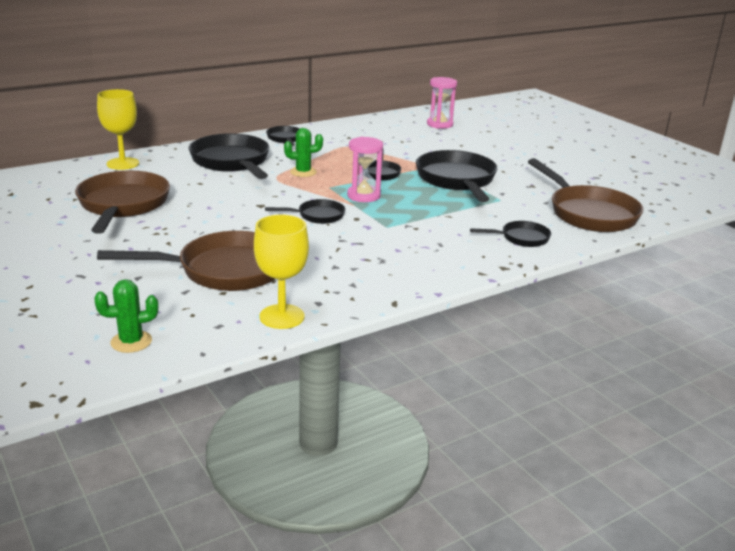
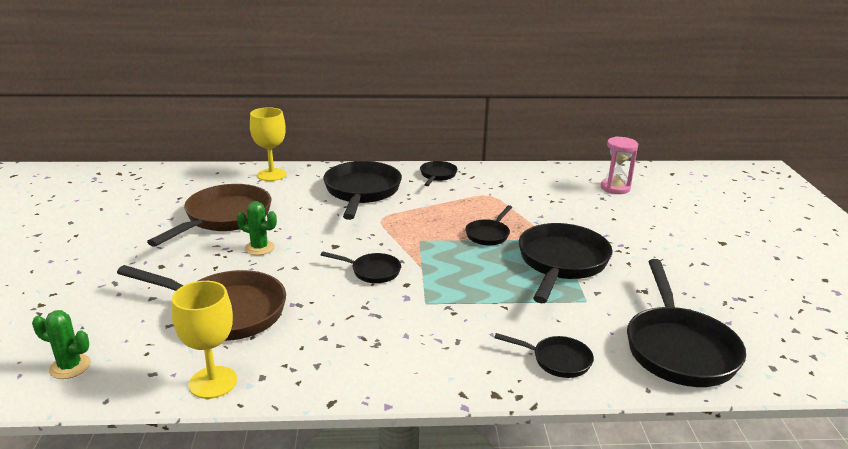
camera: 30 degrees right, 0 degrees up
(303, 172) = (413, 217): green cactus -> green cactus (259, 248)
(363, 196) = (442, 259): pink hourglass -> none
(588, 213) = (678, 348): brown pan -> black pan

